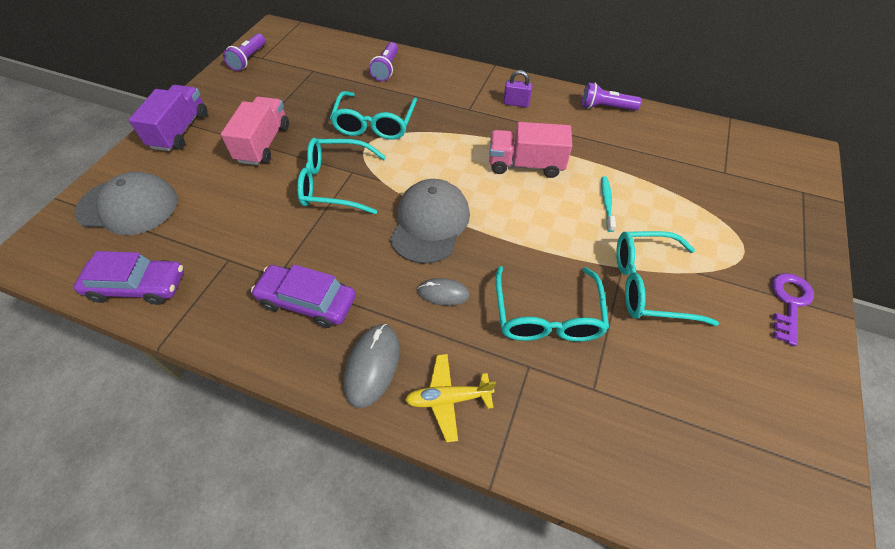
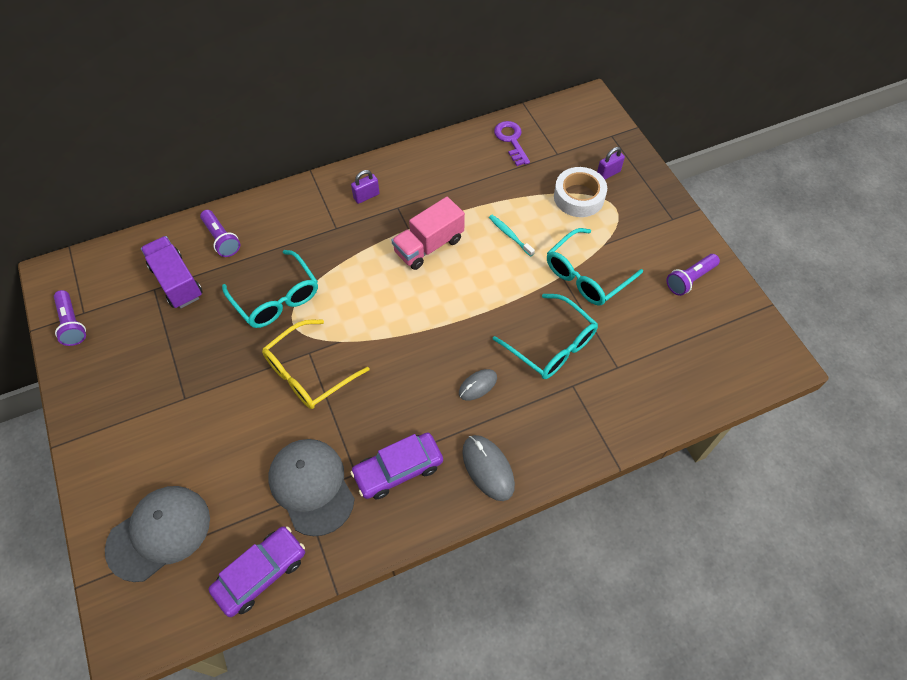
camera: 45 degrees left, 5 degrees up
(180, 131) = (107, 439): purple truck -> purple truck (177, 281)
(263, 143) = (203, 388): pink truck -> none
(335, 184) = (308, 373): turquoise glasses -> yellow glasses
(430, 223) = (414, 345): grey cap -> grey cap (311, 486)
(448, 399) = (551, 445): yellow plane -> none
(605, 107) = (434, 153): purple flashlight -> purple flashlight (689, 279)
(711, 218) = (579, 197): none -> white tape
(766, 219) = (608, 173): none -> purple padlock
(789, 303) = (664, 225): purple key -> purple key (511, 140)

